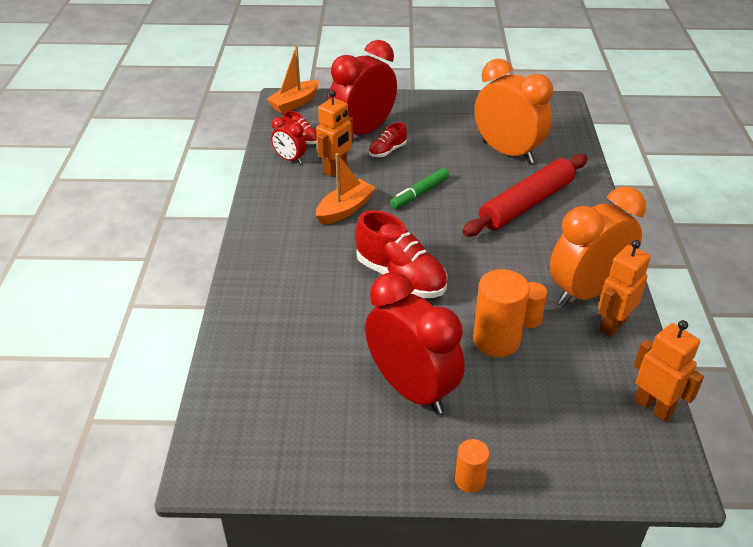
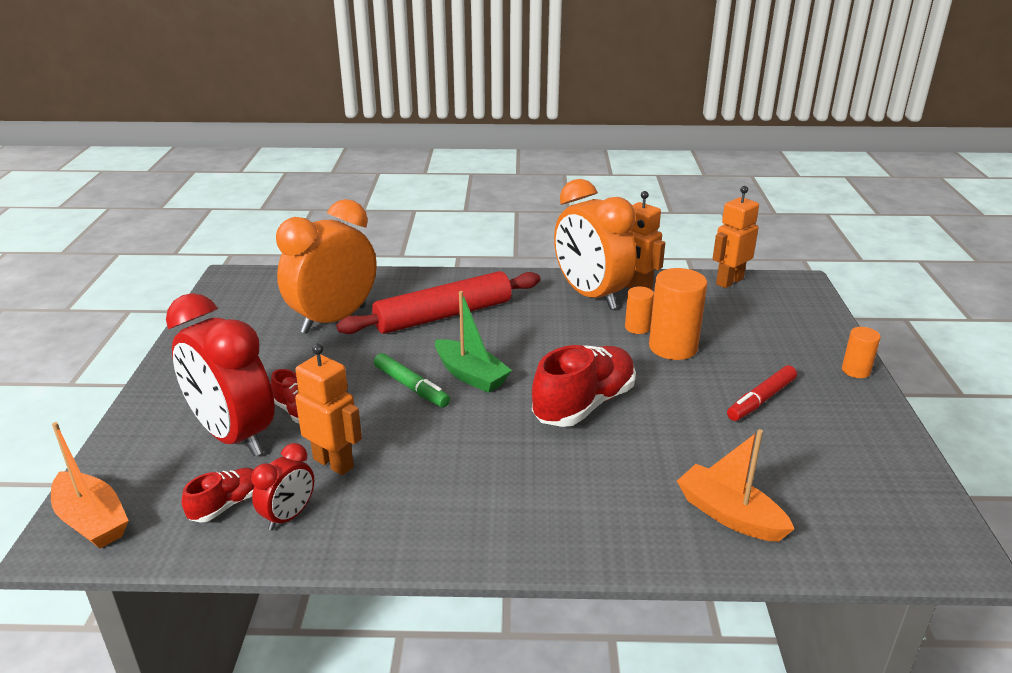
camera: 90 degrees left, 10 degrees down
(345, 209) = (441, 451): orange boat -> orange boat (729, 515)
(411, 389) = (761, 400): red clock -> red marker
(437, 220) = (470, 375): none -> green boat
(526, 204) = (444, 315): red rolling pin -> red rolling pin turned 75 degrees counterclockwise

